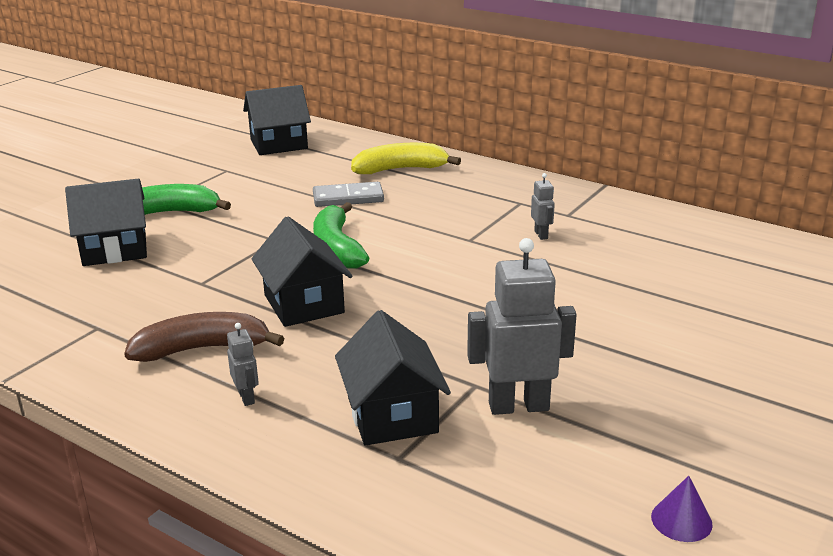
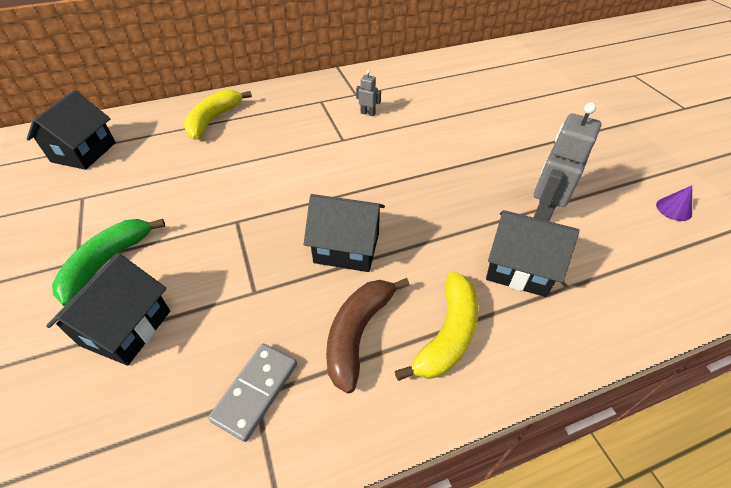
camera: 55 degrees left, 20 degrees up
(247, 397) = (447, 334): grey robot -> yellow banana
(337, 248) = (286, 197): green banana -> none
(348, 198) = (221, 160): grey domino -> grey domino (256, 391)

